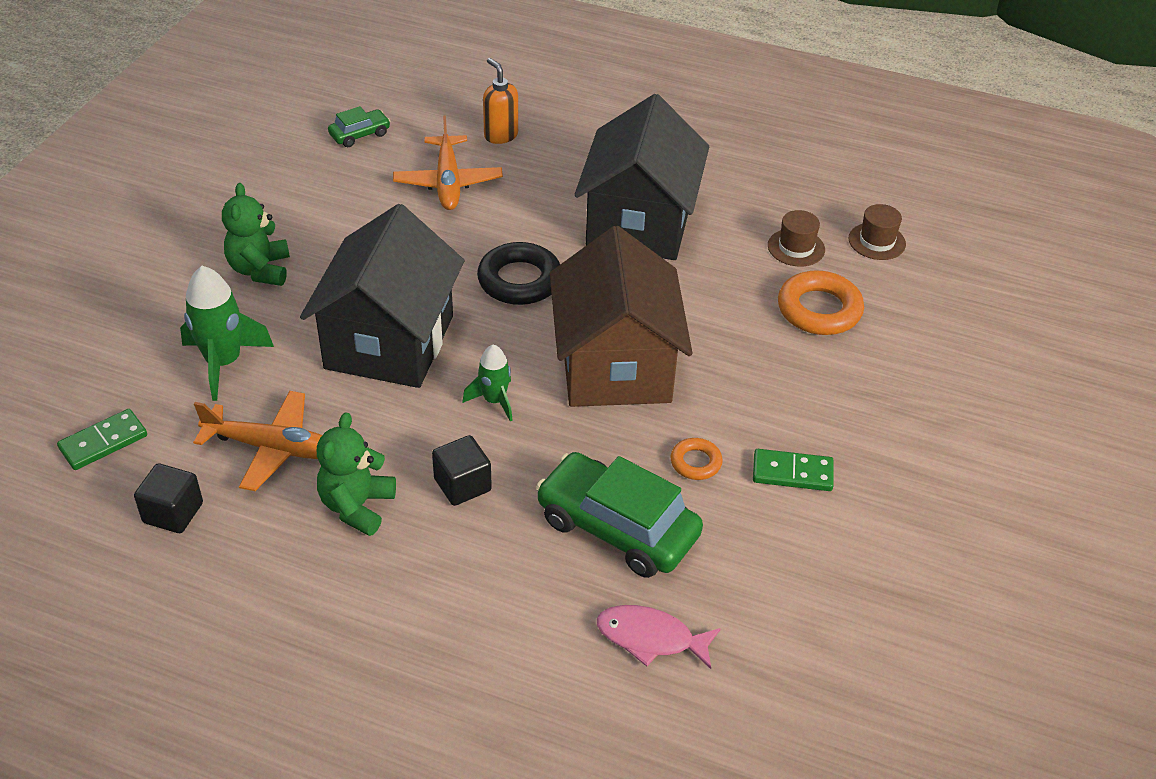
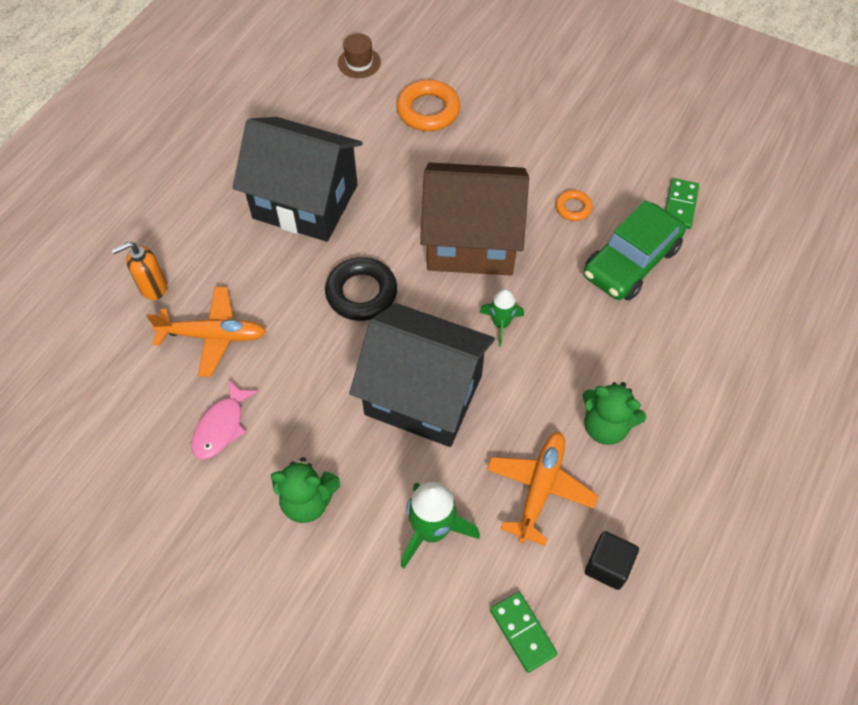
camera: 80 degrees left, 15 degrees up
(360, 135) = (114, 407): green car -> none
(462, 485) = (587, 353): black cube -> none
(651, 638) = (723, 256): pink fish -> pink fish (221, 426)
(792, 473) = (586, 157): green domino -> green domino (680, 205)
(796, 247) = (356, 109): brown hat -> none

